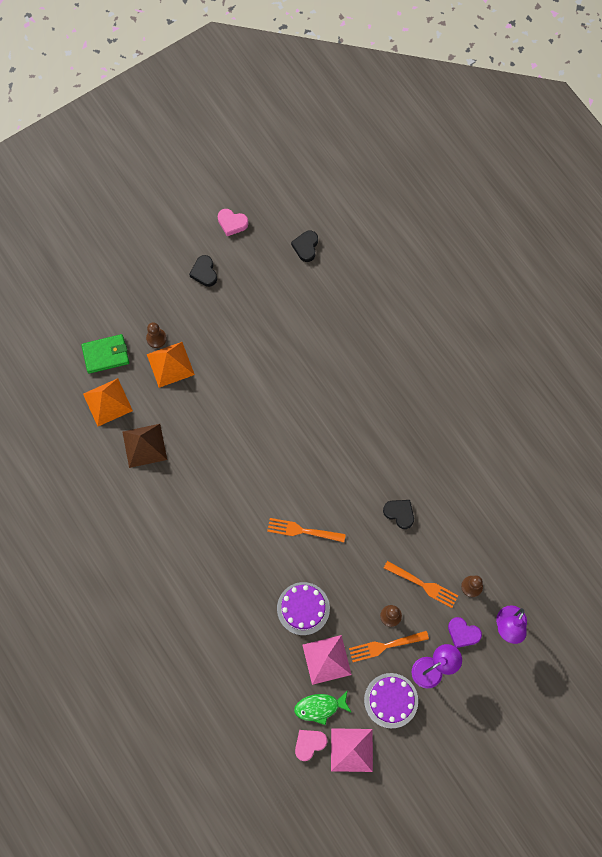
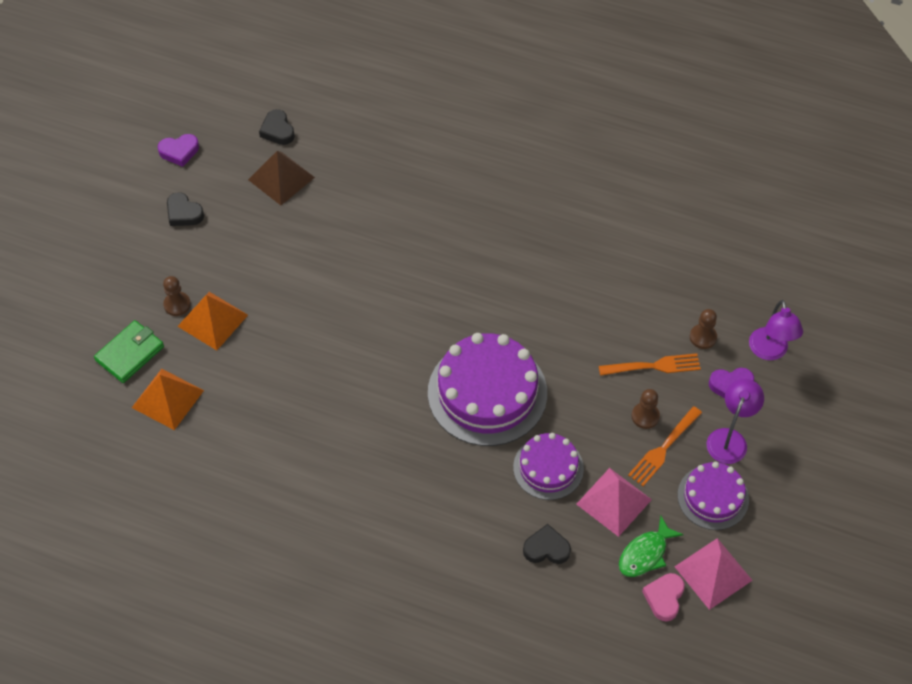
camera: 35 degrees left, 15 degrees down
(144, 445) = (244, 416): brown pyramid -> brown pyramid (281, 178)
(232, 223) = (179, 151): pink heart -> purple heart
(303, 530) = (487, 393): orange fork -> purple cake
(399, 513) = (574, 315): black heart -> black heart (546, 548)

